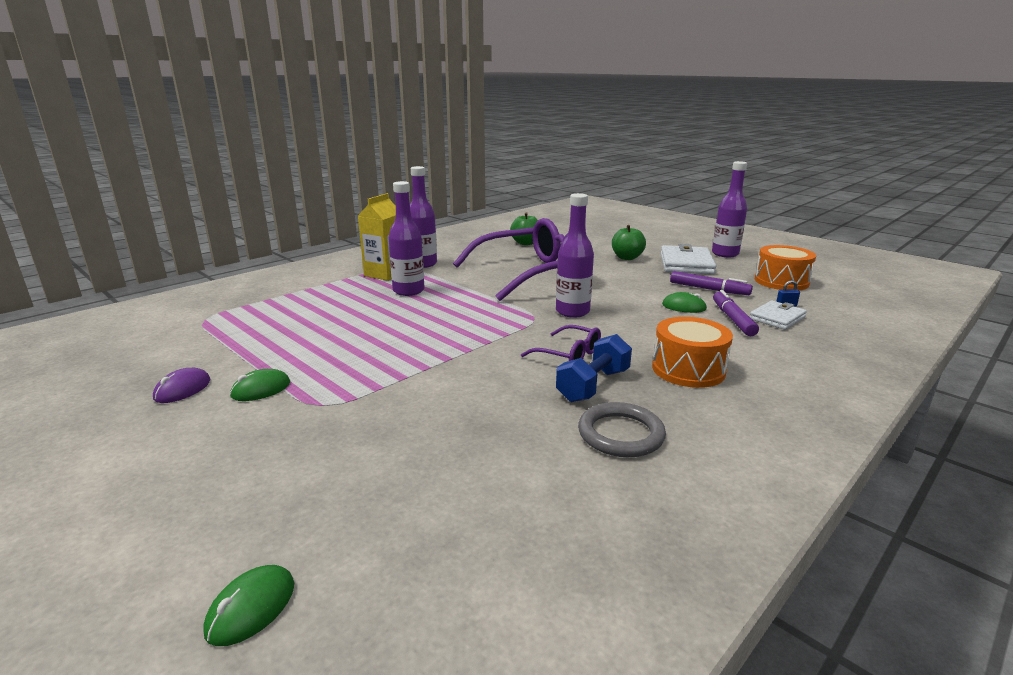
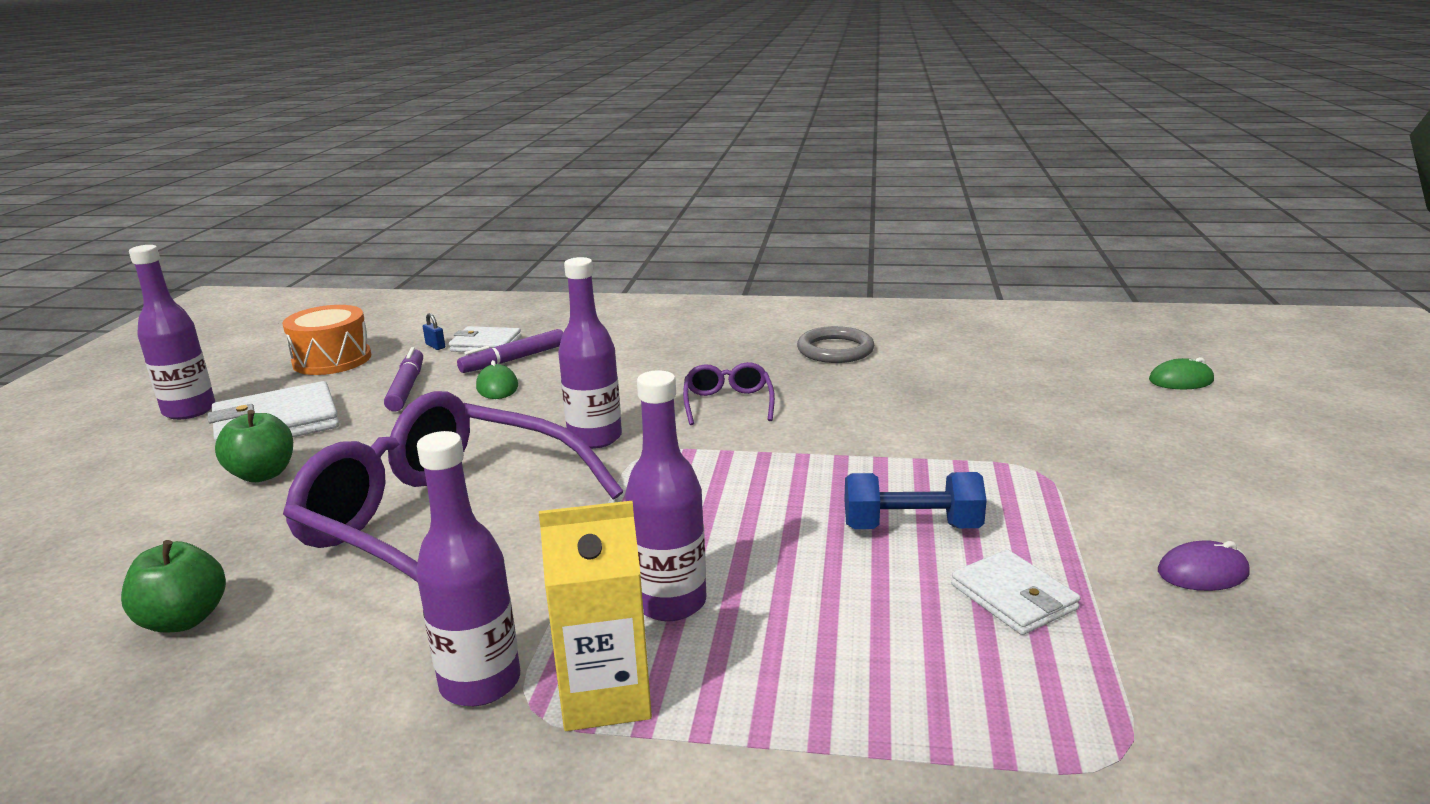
camera: 125 degrees left, 0 degrees up
(261, 389) = (1094, 521): green mouse -> none
(278, 341) = (1013, 597): none -> white wallet
(593, 385) = (776, 376): blue dumbbell -> blue dumbbell (911, 527)
(688, 369) = (681, 353): orange drum -> none

